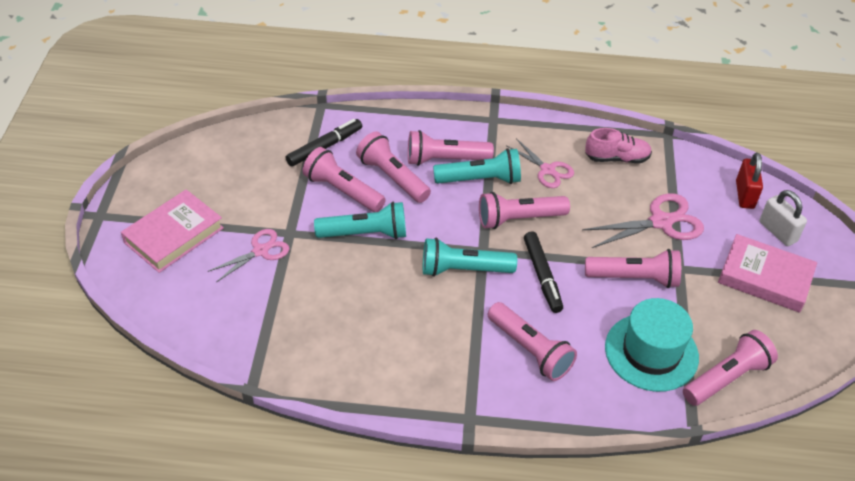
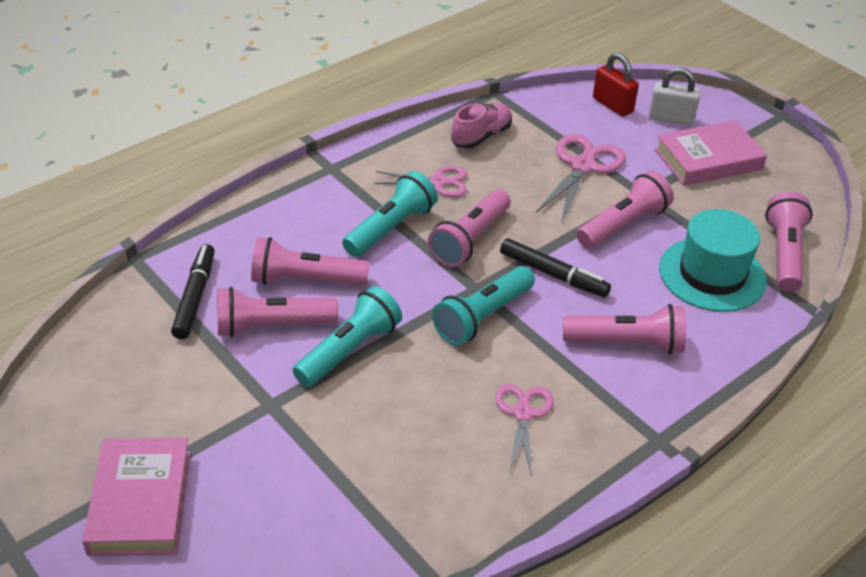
camera: 45 degrees left, 5 degrees down
(260, 251) = (263, 445): pink scissors -> pink scissors (523, 414)
(445, 160) = (334, 231): pink flashlight -> none

